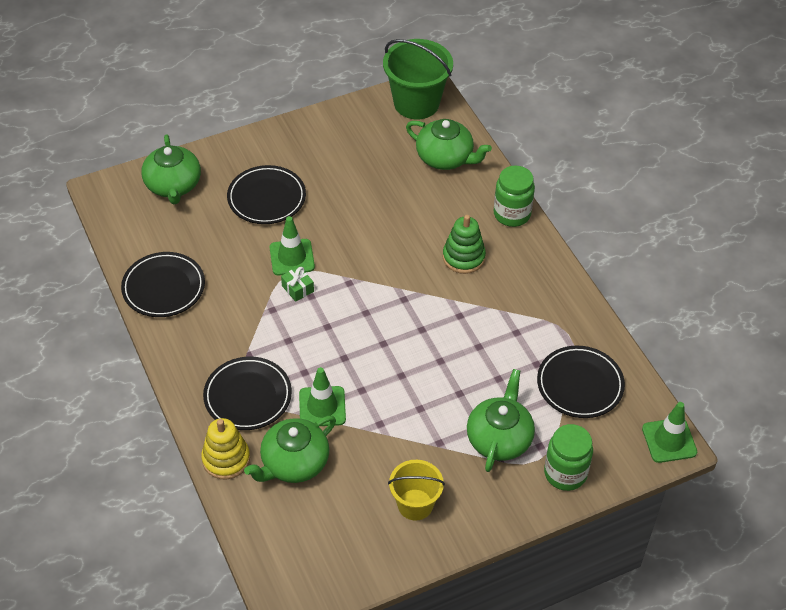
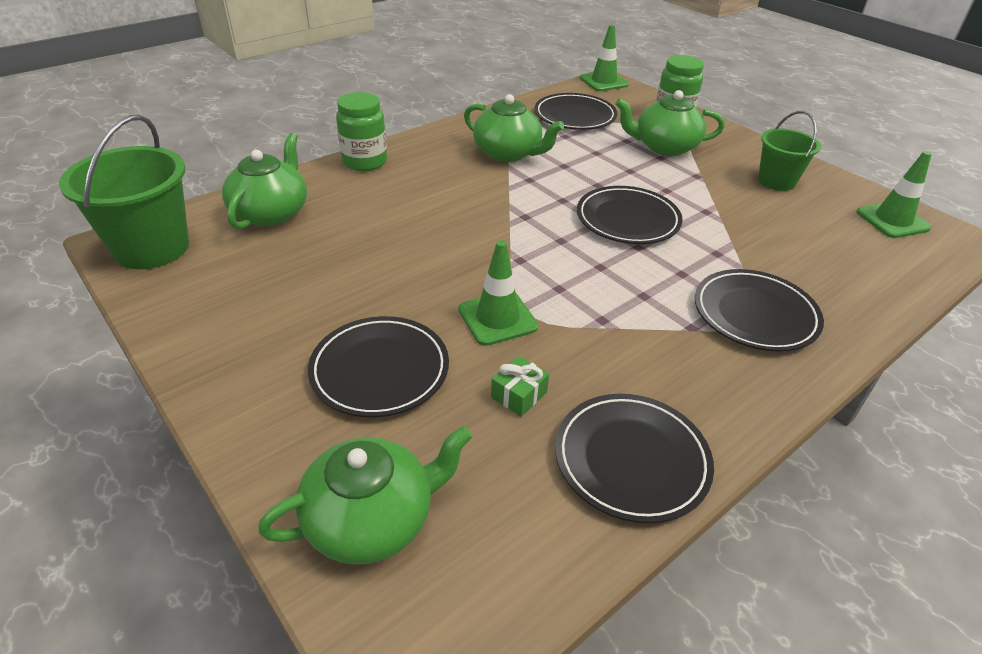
camera: 105 degrees left, 10 degrees down
(226, 459) = (857, 314): yellow stacking toy -> none
(294, 463) = (808, 260): green teapot -> green teapot (508, 153)
(298, 288) = (552, 302): green gift -> green gift (519, 395)
(322, 407) = (718, 252): green traffic cone -> green traffic cone (892, 220)
(382, 363) = (627, 219): none -> black plate
(415, 504) = (776, 181): yellow bucket -> green bucket
(463, 257) = (442, 185): green stacking toy -> none

